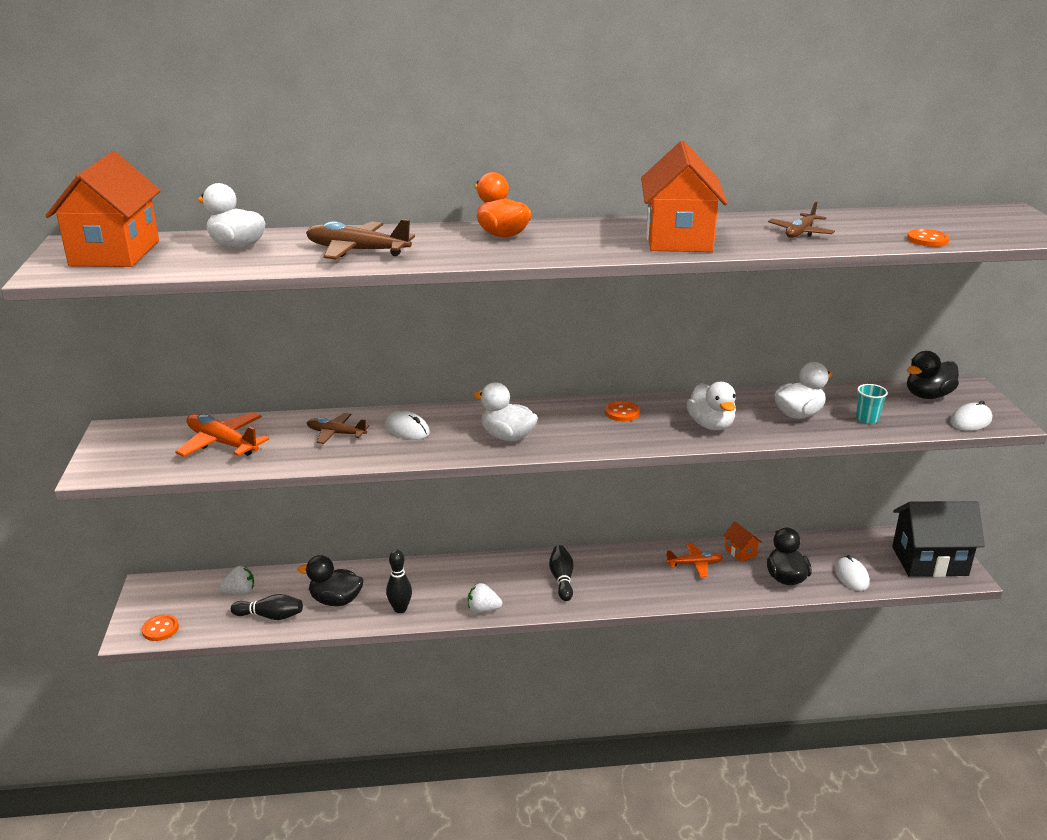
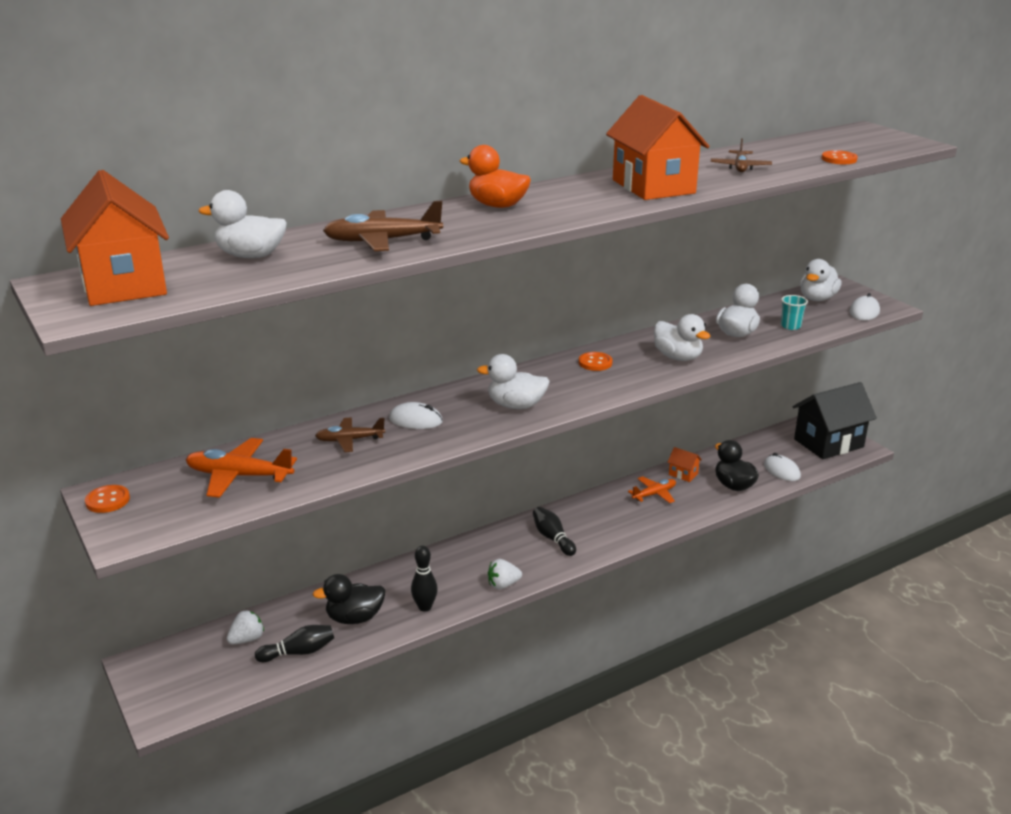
camera: 25 degrees left, 0 degrees up
(160, 629) = (188, 700): orange button -> orange button (107, 500)
(928, 395) = (817, 298): black duck -> white duck

